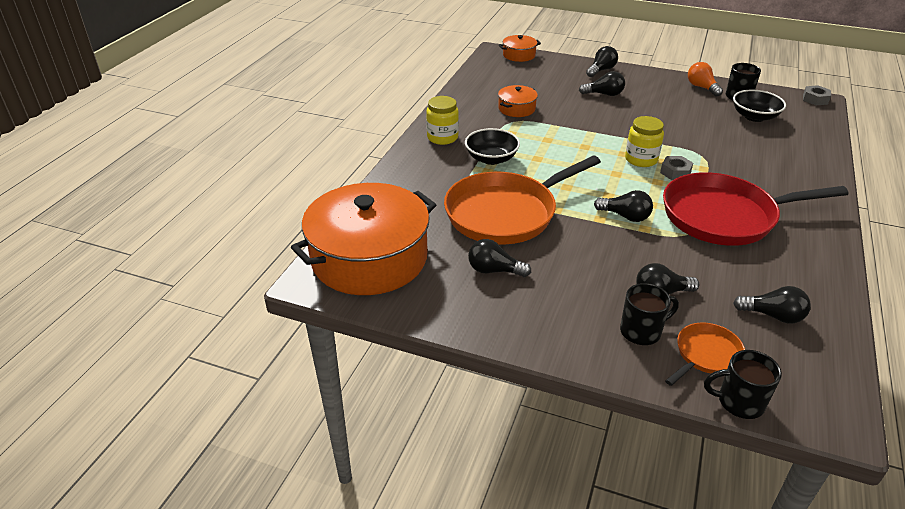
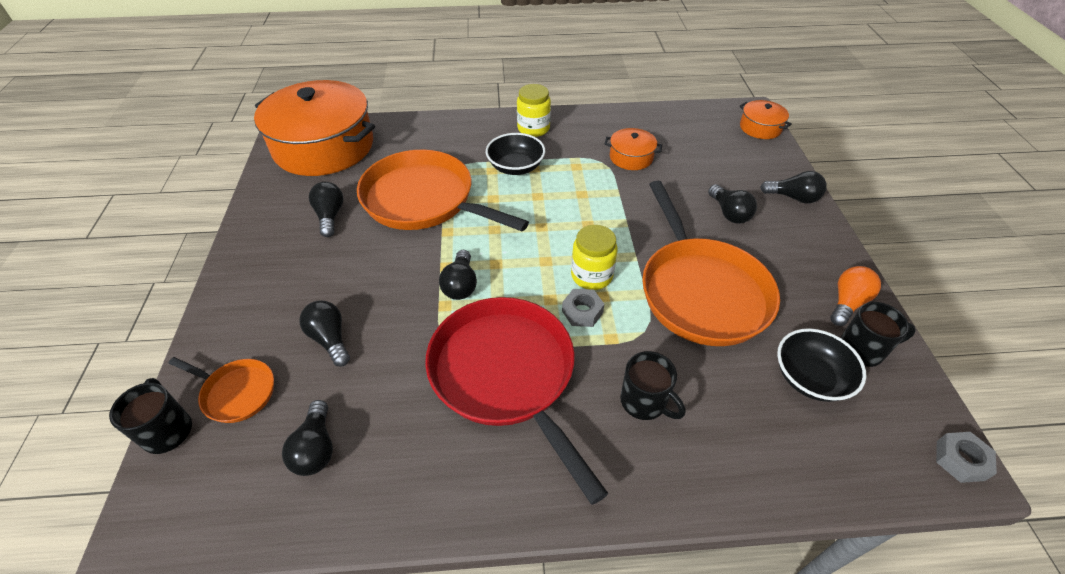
camera: 65 degrees right, 10 degrees up
(642, 331) = (264, 335): black mug -> black mug (644, 402)
(673, 126) = (701, 291): none -> orange pan

